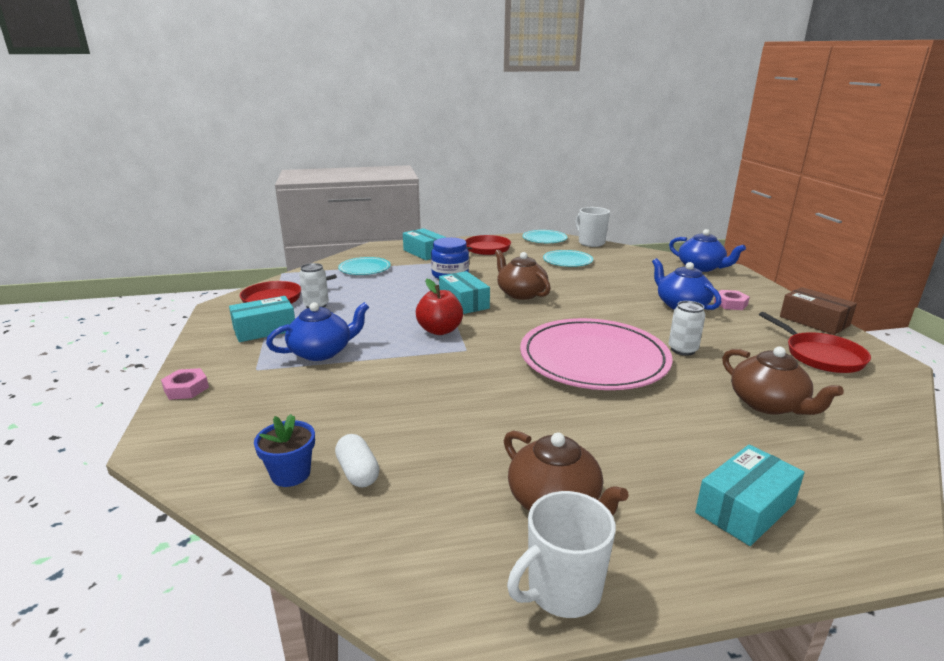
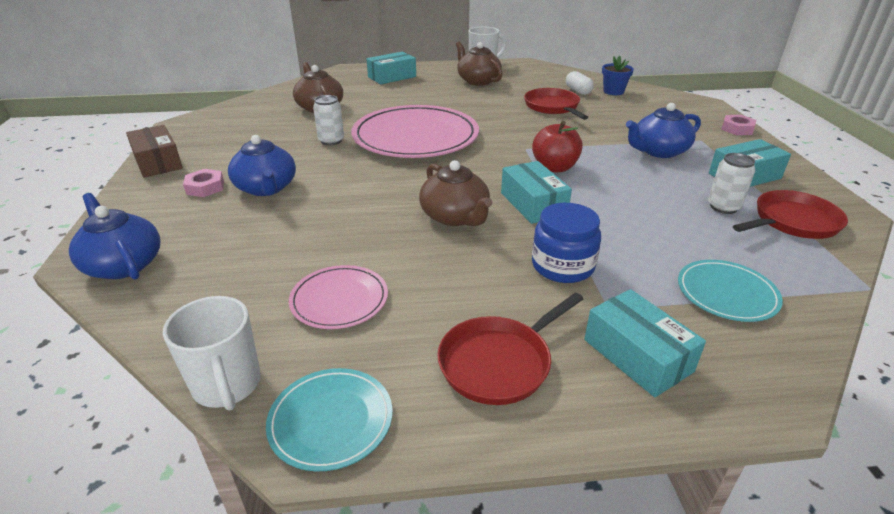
camera: 175 degrees left, 10 degrees up
(567, 261) = (339, 300): turquoise plate -> pink plate
(820, 356) = (223, 132): red pan -> red pan (553, 107)

